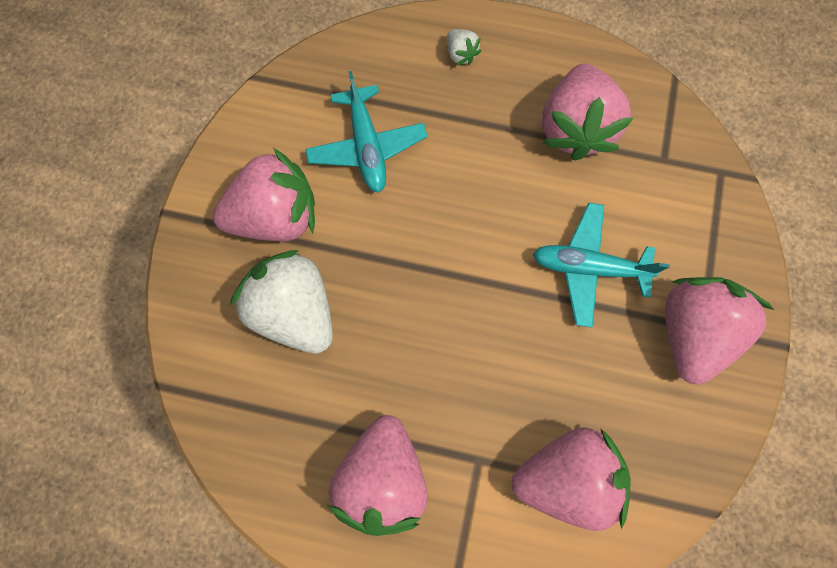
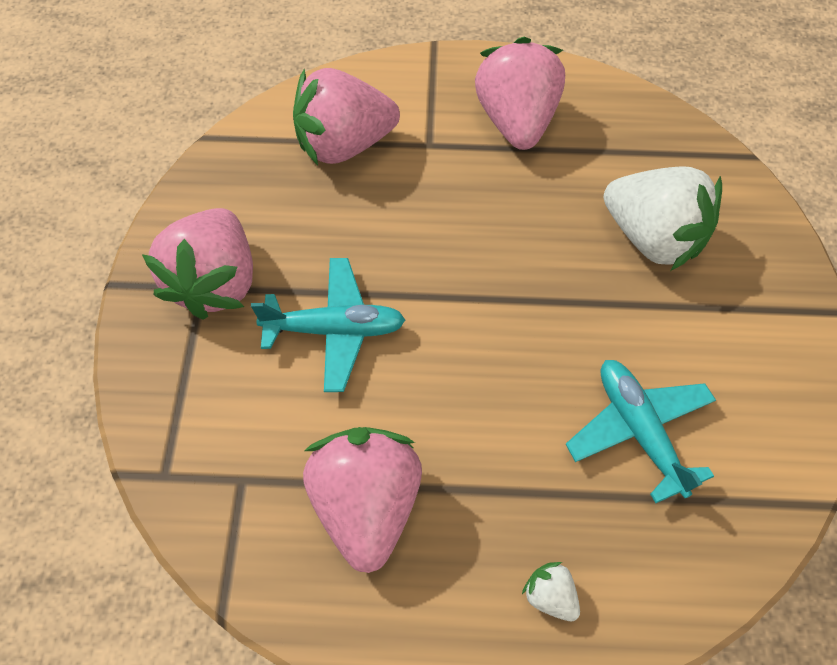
camera: 170 degrees right, 15 degrees down
(276, 215) = (715, 328): pink strawberry -> none

